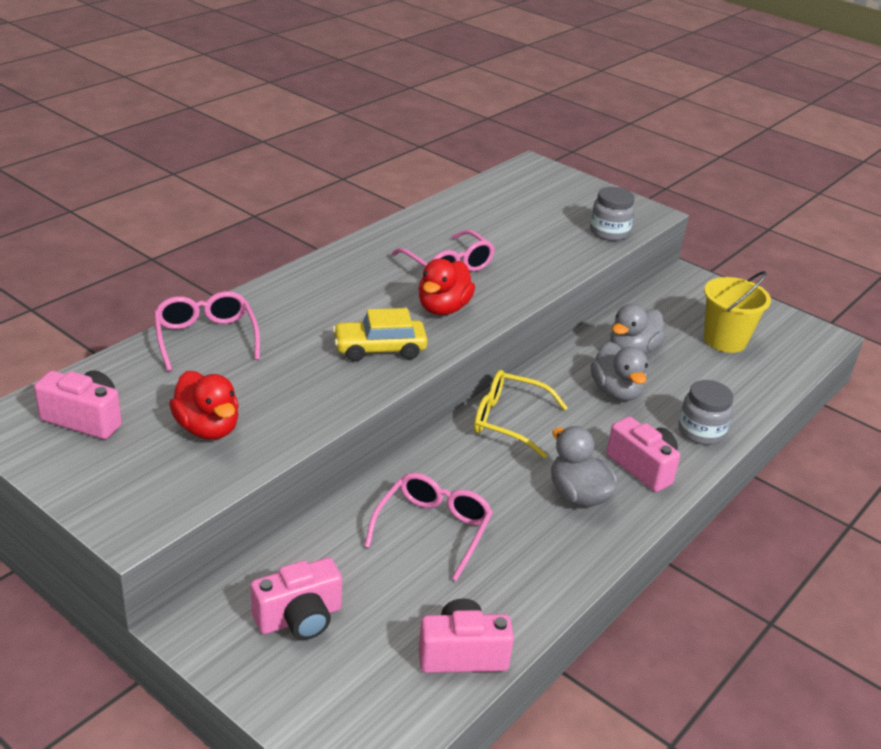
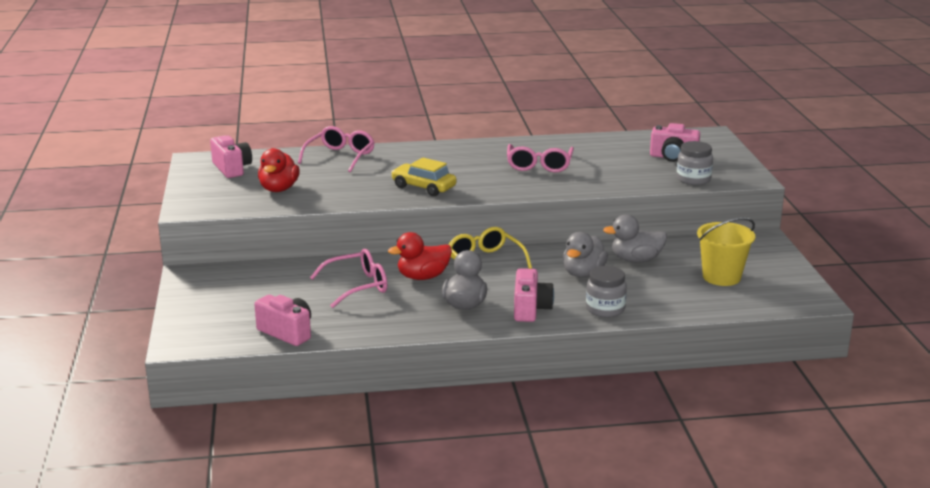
camera: 45 degrees right, 10 degrees down
(299, 618) = (237, 290): pink camera -> pink camera (673, 157)
(443, 308) = (496, 182): red duck -> red duck (423, 277)

